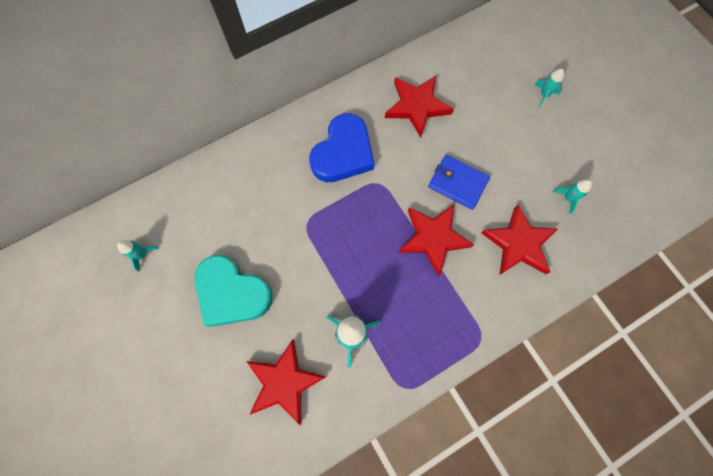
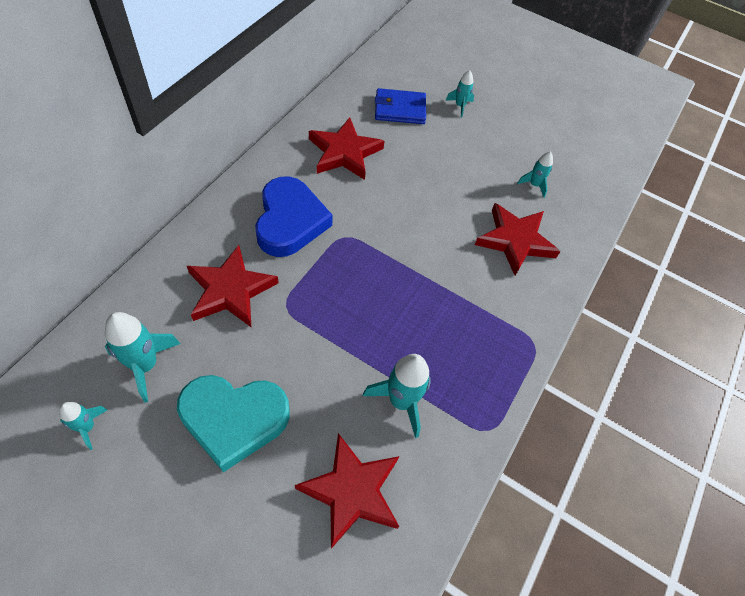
camera: 35 degrees left, 15 degrees down
(194, 227) = (145, 365): none -> turquoise rocket
(433, 238) = (431, 268): red star -> red star (230, 290)
(458, 183) = (425, 208): blue wallet -> blue wallet (400, 109)

